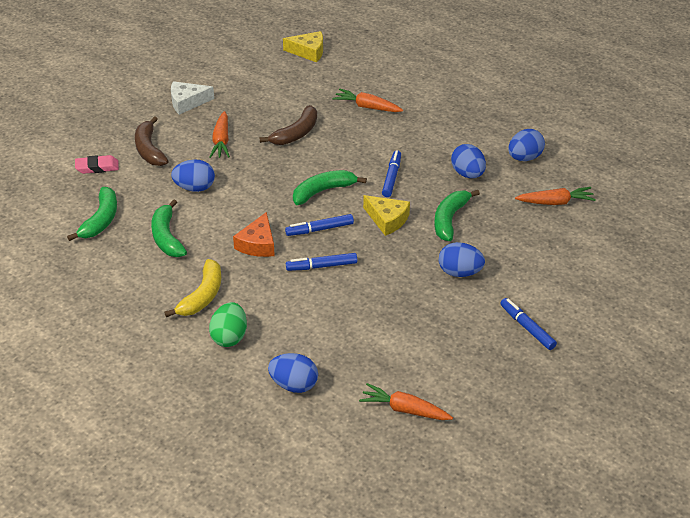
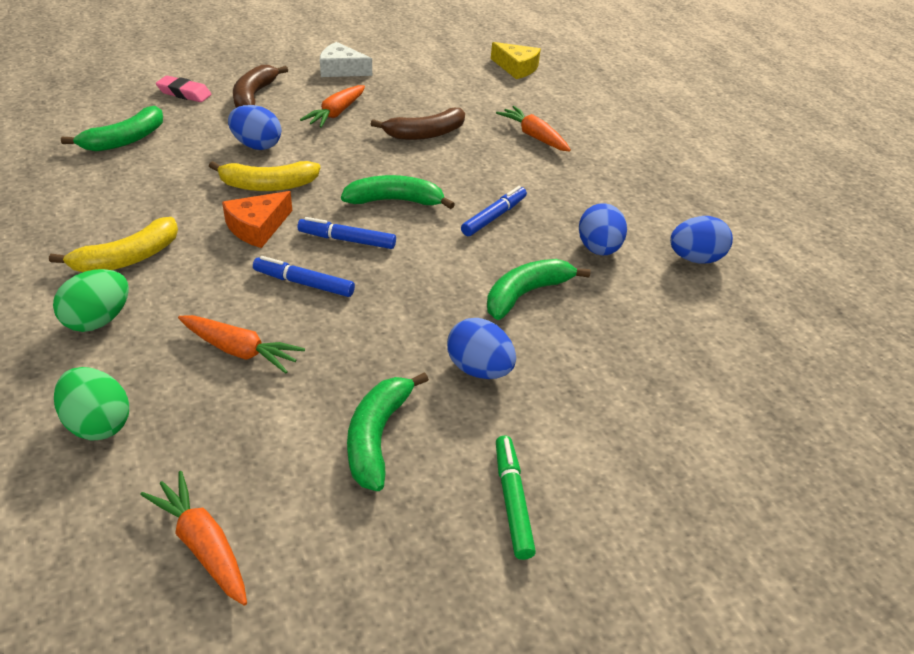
camera: 25 degrees right, 0 degrees up
(167, 237) = (169, 181): green banana -> green banana (377, 436)
(233, 213) = (268, 185): none -> yellow banana
(294, 385) = (98, 423): blue egg -> green egg
(387, 220) = (442, 262): yellow cheese -> none
(527, 327) = (512, 500): blue marker -> green marker
(555, 202) = (699, 331): orange carrot -> orange carrot (240, 350)

